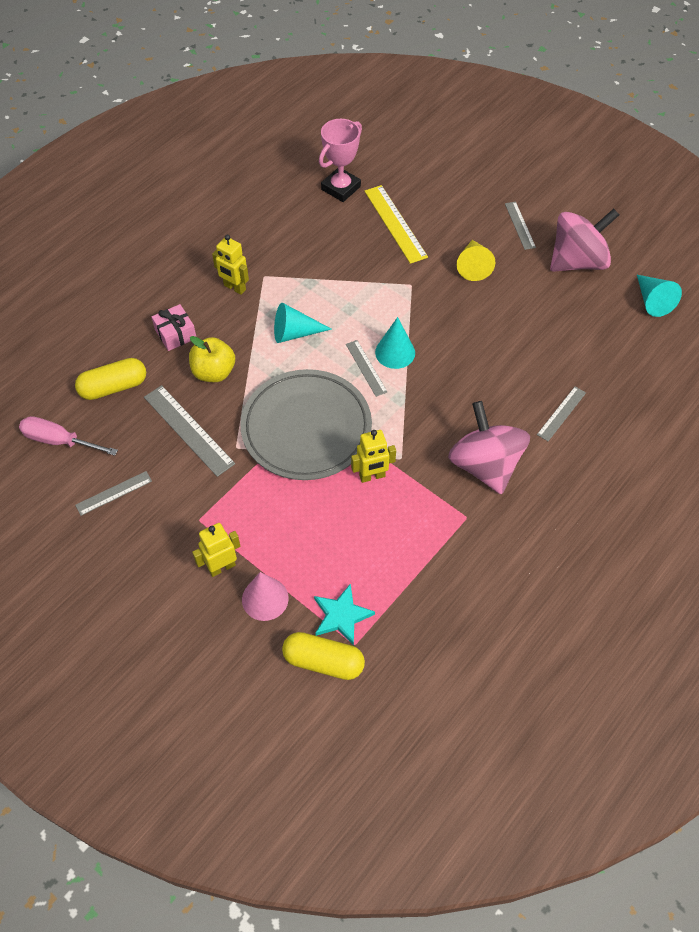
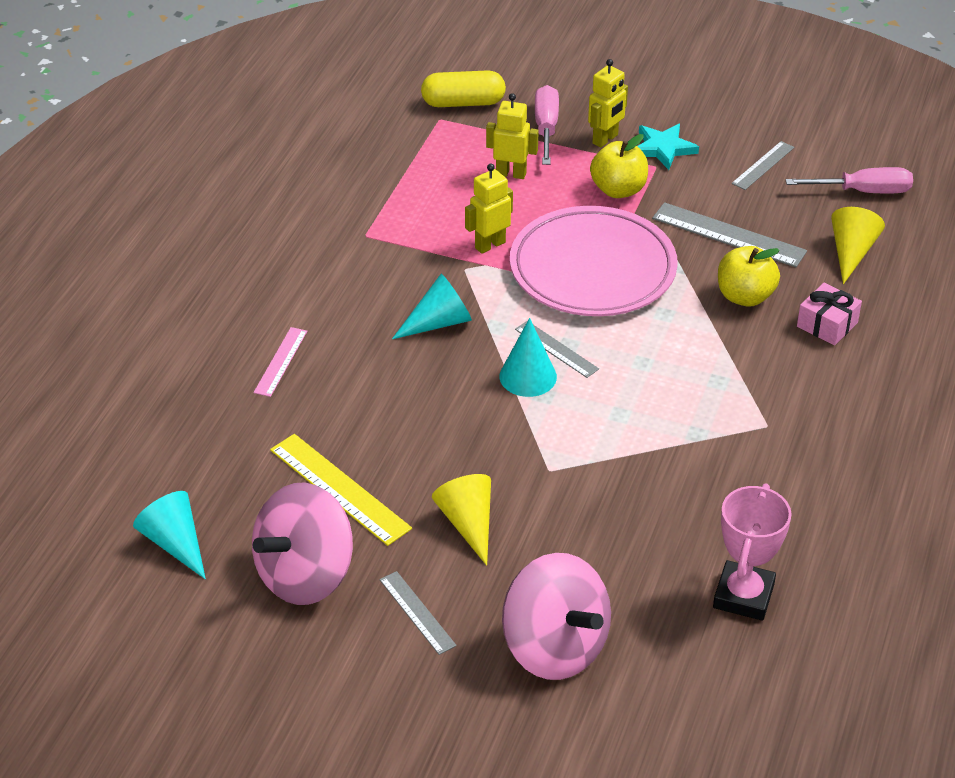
camera: 160 degrees right, 15 degrees down
(113, 387) = (851, 252): yellow capsule -> yellow cone
(234, 288) = (796, 399): yellow robot -> yellow robot (511, 174)
(243, 503) = (618, 190): none -> yellow apple
(265, 598) = (546, 128): pink cone -> pink screwdriver
(295, 333) = (674, 365): turquoise cone -> turquoise cone (438, 322)
(306, 428) = (592, 269): grey plate -> pink plate
(341, 616) = (462, 134): turquoise star -> turquoise star (663, 148)
(395, 223) = (621, 558): yellow ruler -> yellow ruler (340, 489)
(485, 465) = (361, 286): pink spinning top -> pink spinning top (555, 647)
(561, 413) = (280, 361): grey ruler -> pink ruler

